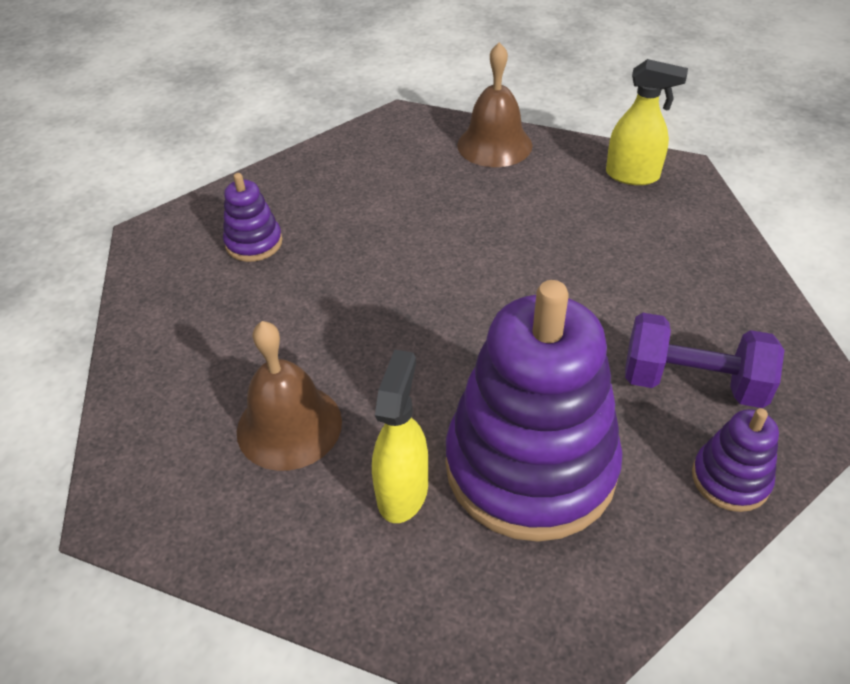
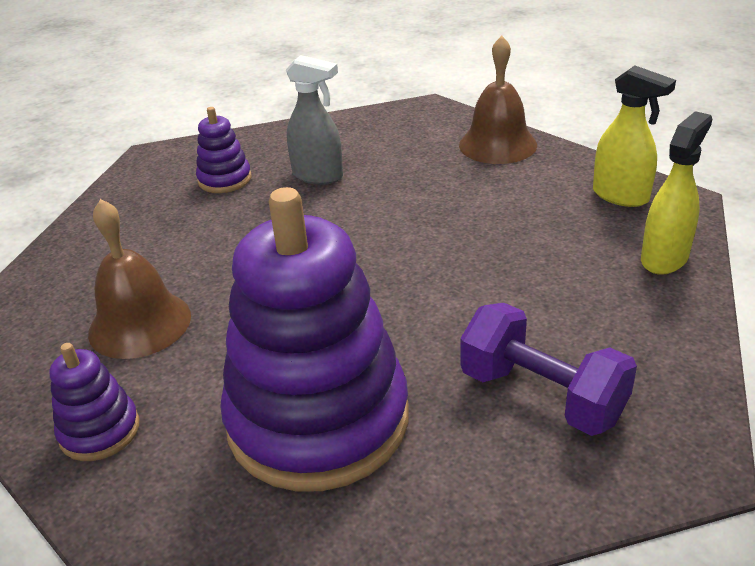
camera: 25 degrees right, 10 degrees down
(348, 217) = (318, 176): none -> grey spray bottle
(403, 491) = (189, 404): yellow spray bottle -> yellow spray bottle (664, 258)
(730, 479) = (514, 497): purple stacking toy -> purple stacking toy (100, 431)

